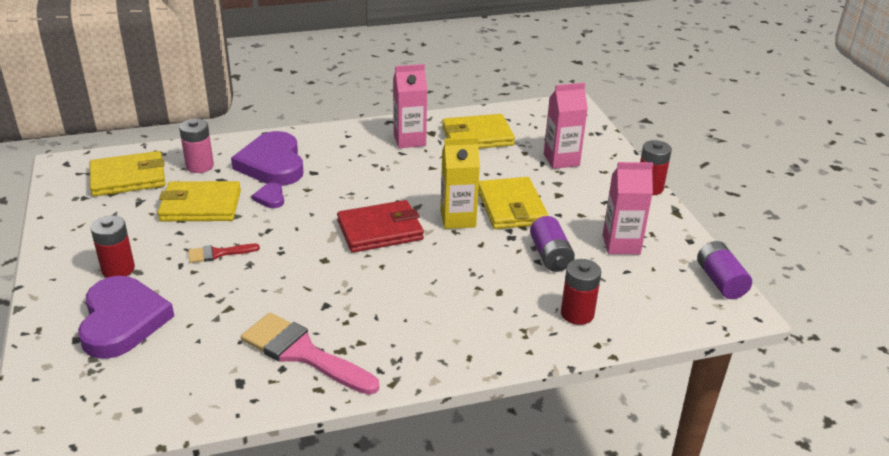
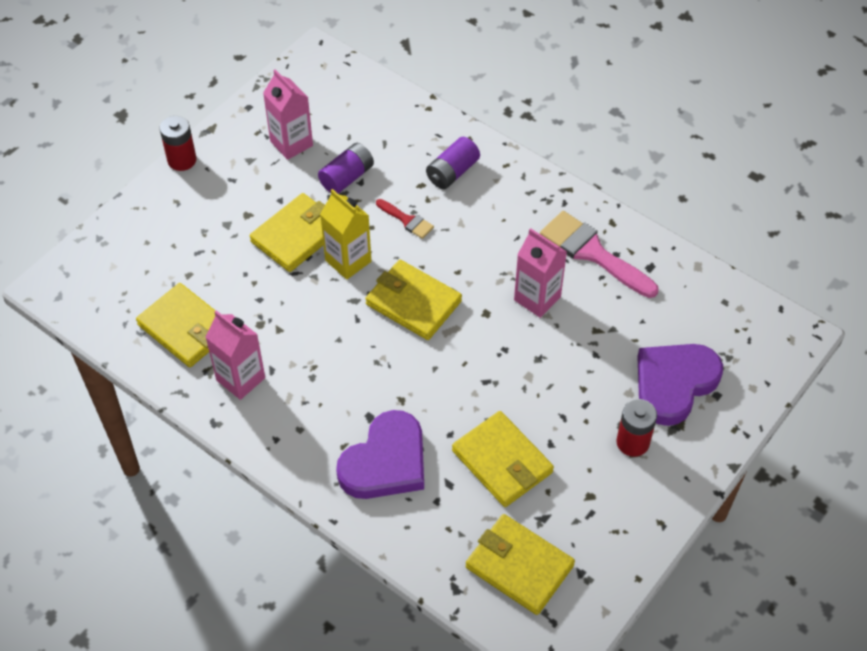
camera: 125 degrees left, 20 degrees up
(200, 166) = (444, 522): pink battery -> none
(218, 253) = (548, 390): red brush -> red brush (407, 220)
(270, 198) = (441, 417): purple heart -> none
(302, 353) = (592, 253): pink brush -> pink brush turned 135 degrees clockwise
(380, 230) = (413, 303): red wallet -> yellow wallet
(561, 160) = (180, 240): pink carton -> pink carton (537, 298)
(577, 314) = (405, 131): red battery -> none
(720, 281) = (291, 73): purple battery -> purple battery (452, 172)

